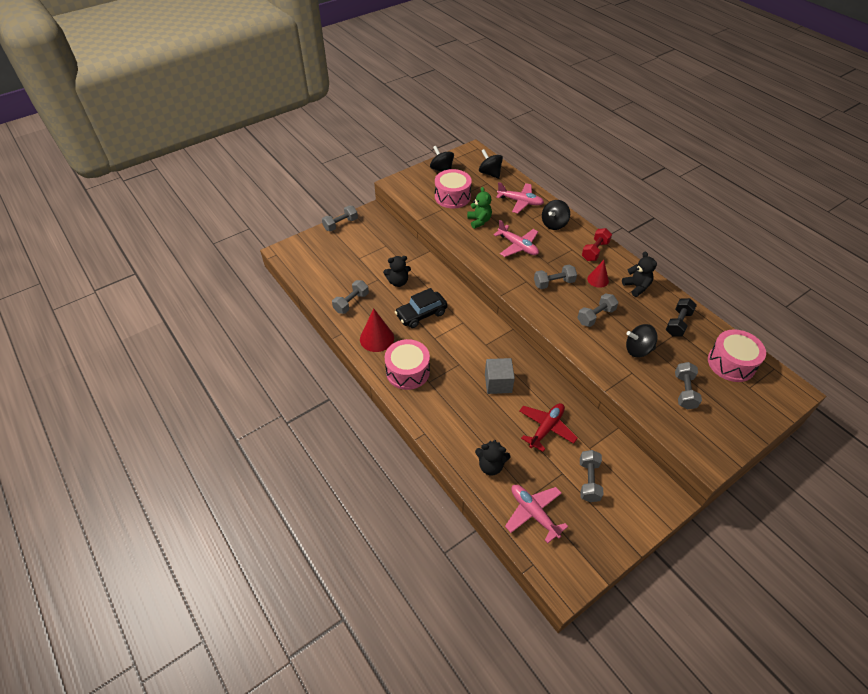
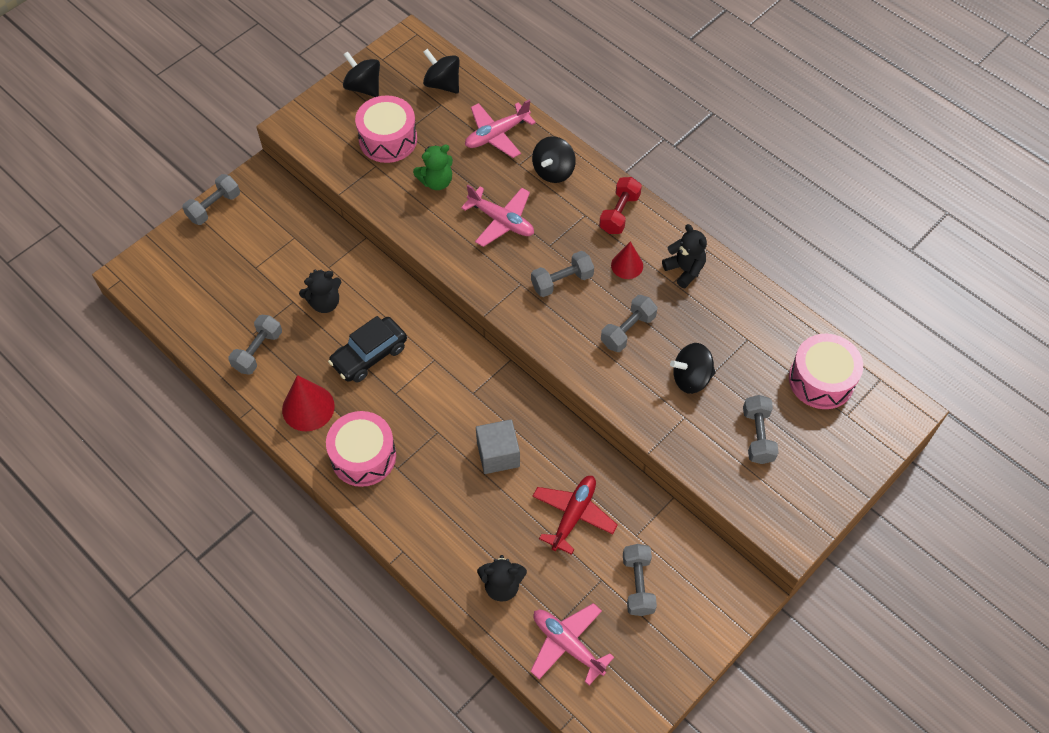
camera: 10 degrees left, 10 degrees up
(479, 221) = (436, 181): green teddy bear -> green teddy bear turned 90 degrees clockwise
(520, 202) = (497, 135): pink plane -> pink plane turned 135 degrees clockwise
(678, 323) = (746, 325): black dumbbell -> none

